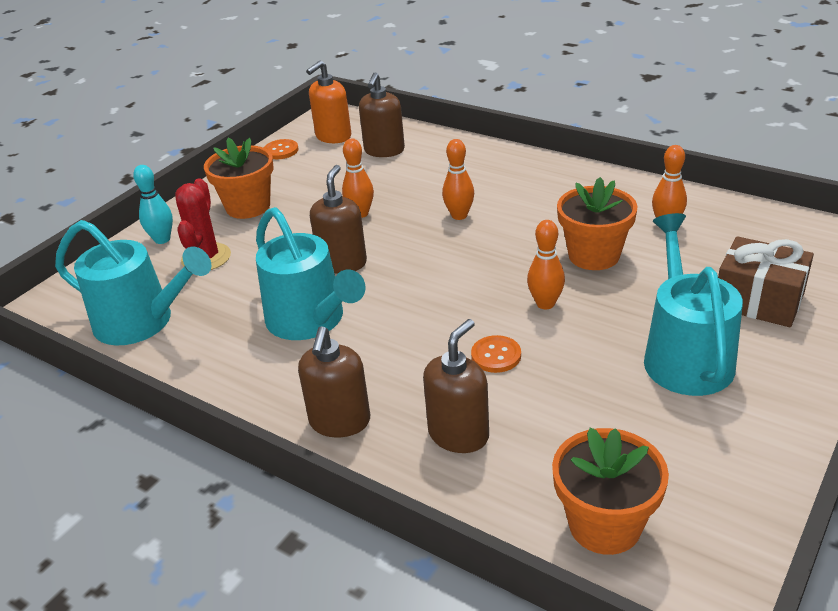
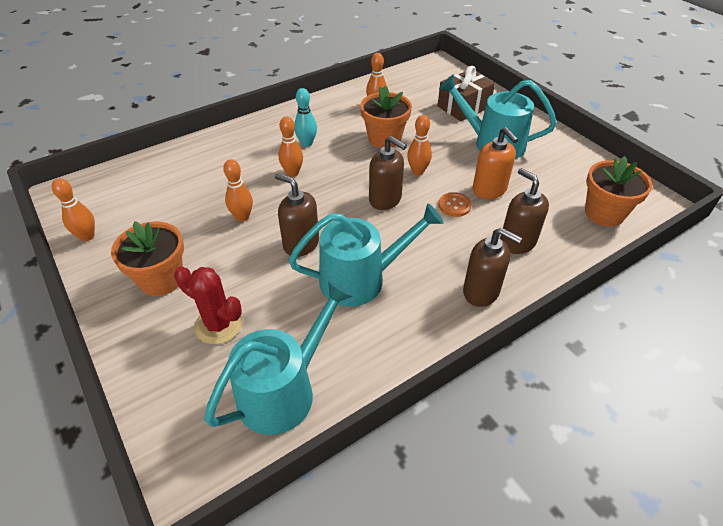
camera: 70 degrees left, 10 degrees up
(162, 239) = (156, 352): turquoise bowling pin -> turquoise bowling pin (307, 143)
(281, 151) = (87, 236): orange button -> orange bowling pin
(333, 137) = (104, 200): orange soap dispenser -> orange soap dispenser (489, 190)
(384, 151) = (163, 180): brown soap dispenser -> brown soap dispenser (385, 200)

